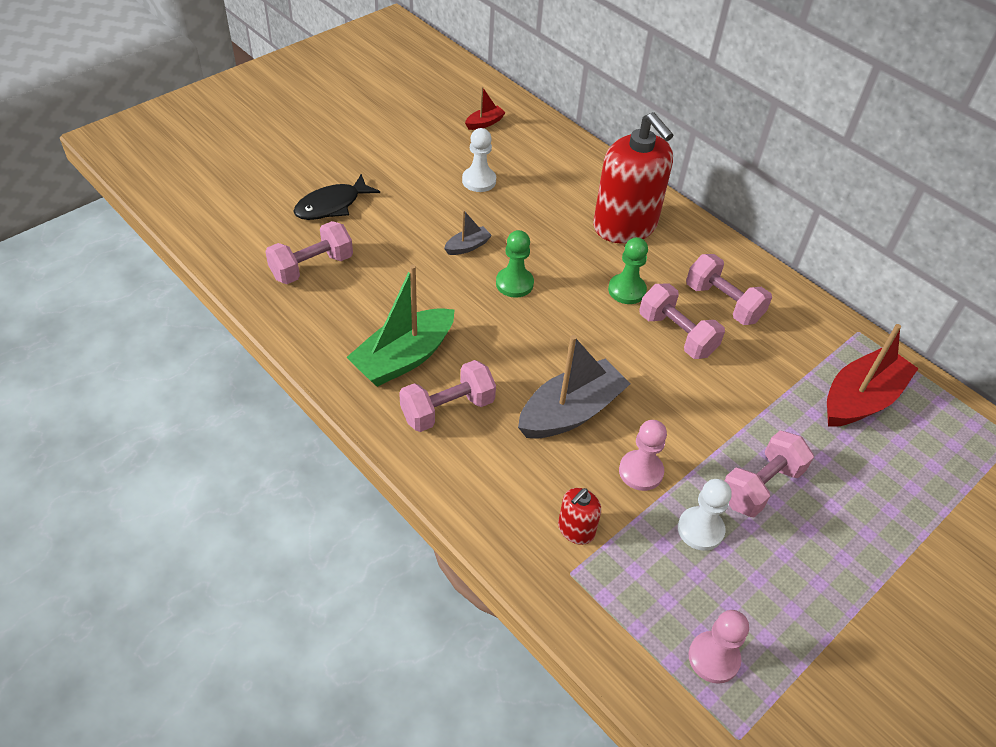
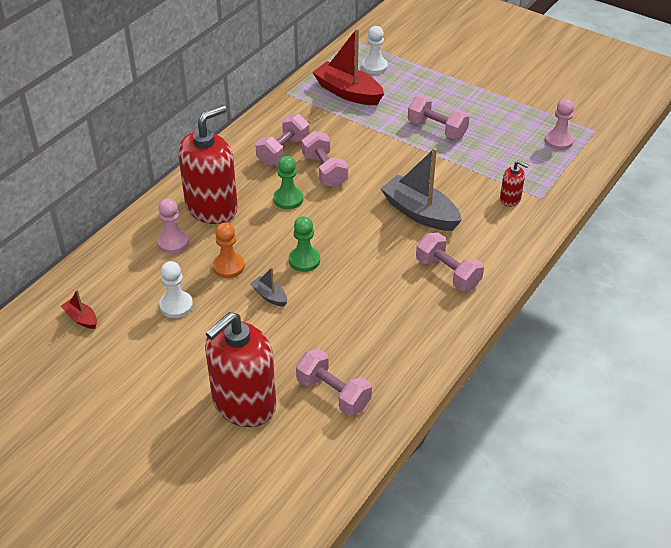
camera: 100 degrees left, 5 degrees down
(332, 205) = (244, 403): black fish -> red soap dispenser
(404, 358) = (411, 307): green boat -> none
(523, 224) = (228, 266): none -> orange pawn
(641, 471) = (452, 177): pink pawn -> pink pawn (173, 242)
(676, 335) = (324, 171): pink dumbbell -> pink dumbbell turned 60 degrees counterclockwise
(700, 529) = (481, 150): white pawn -> white pawn (374, 66)

